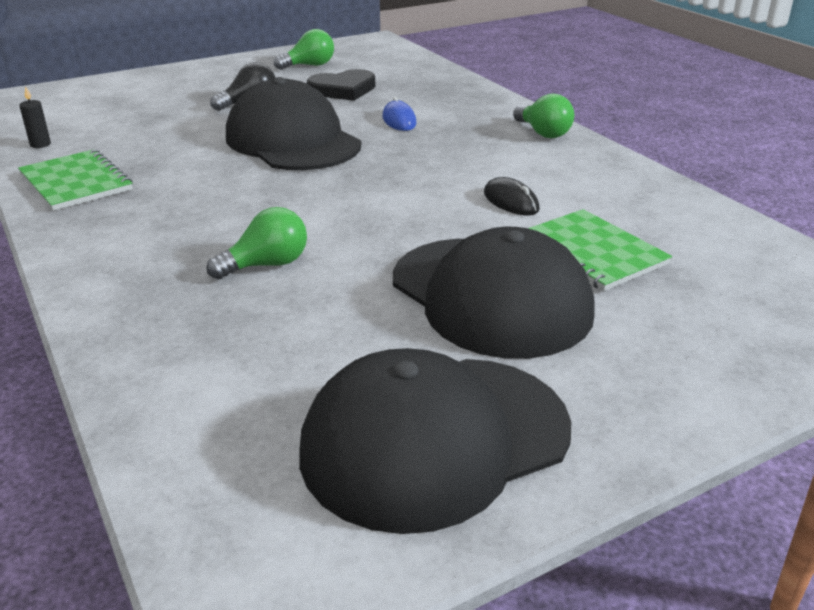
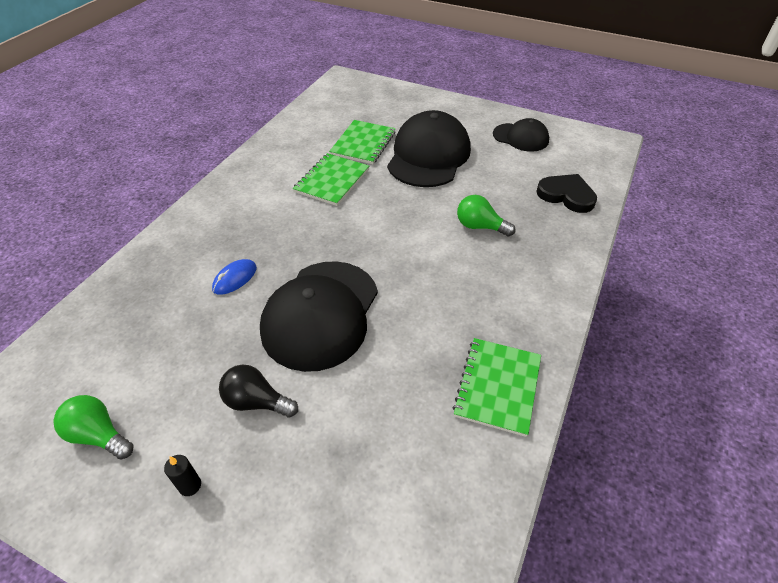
camera: 125 degrees left, 15 degrees up
(40, 144) = (473, 489): black candle -> black candle (190, 485)
(343, 90) = (174, 355): black heart -> black heart (566, 195)
(435, 439) = (521, 137): black cap -> black cap, size x0.56
(511, 201) = (332, 181): black mouse -> green notebook
(543, 133) = (214, 203): green light bulb -> none

